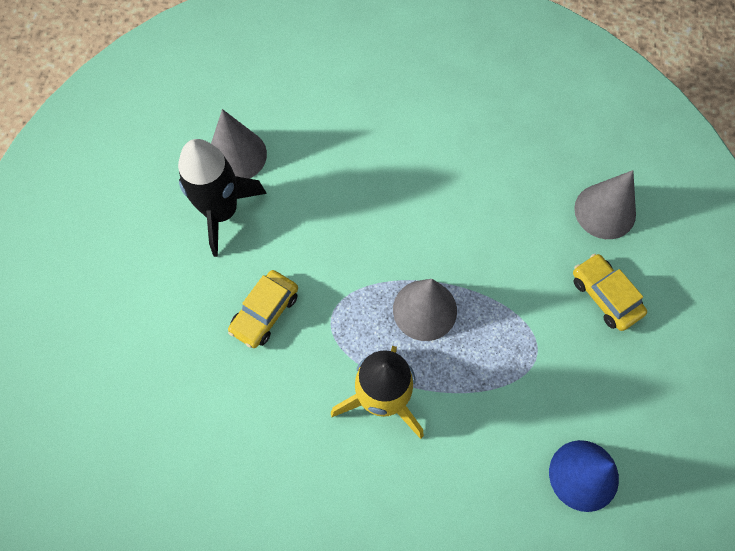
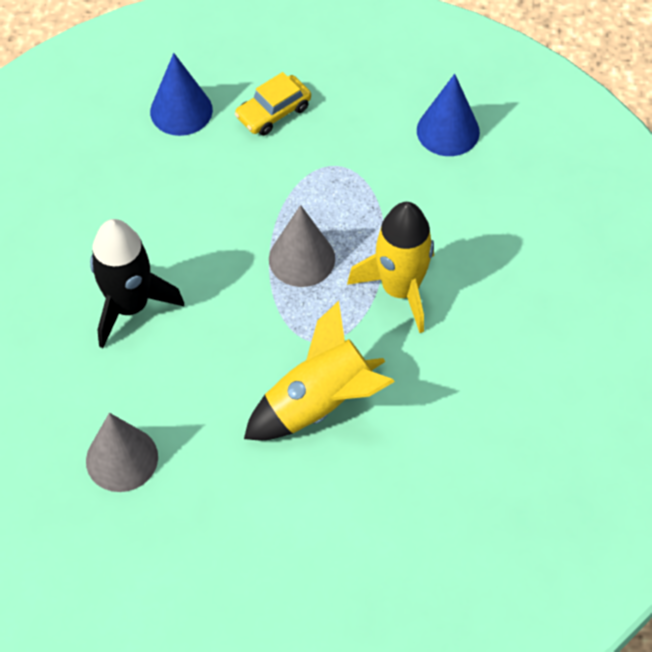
camera: 95 degrees left, 10 degrees down
(221, 211) = (198, 465): black rocket -> black rocket (130, 306)
(265, 312) = (319, 404): yellow car -> yellow rocket
(605, 211) = (181, 110): grey cone -> blue cone

